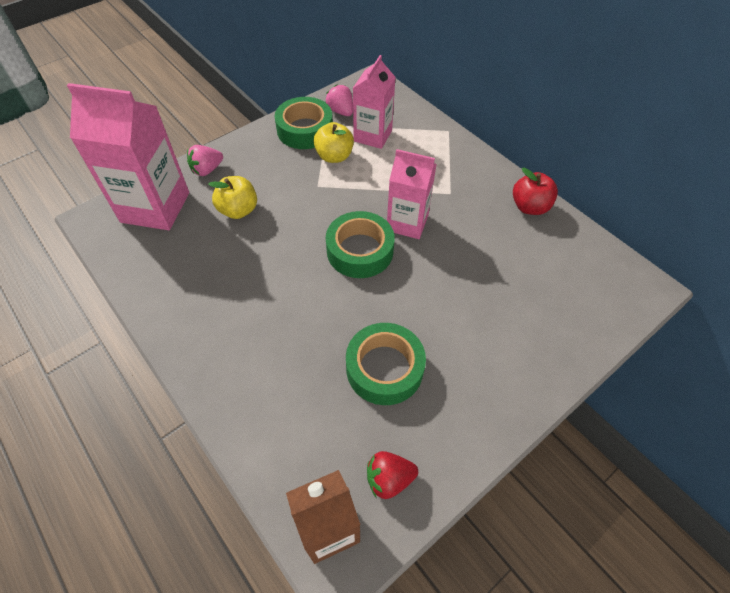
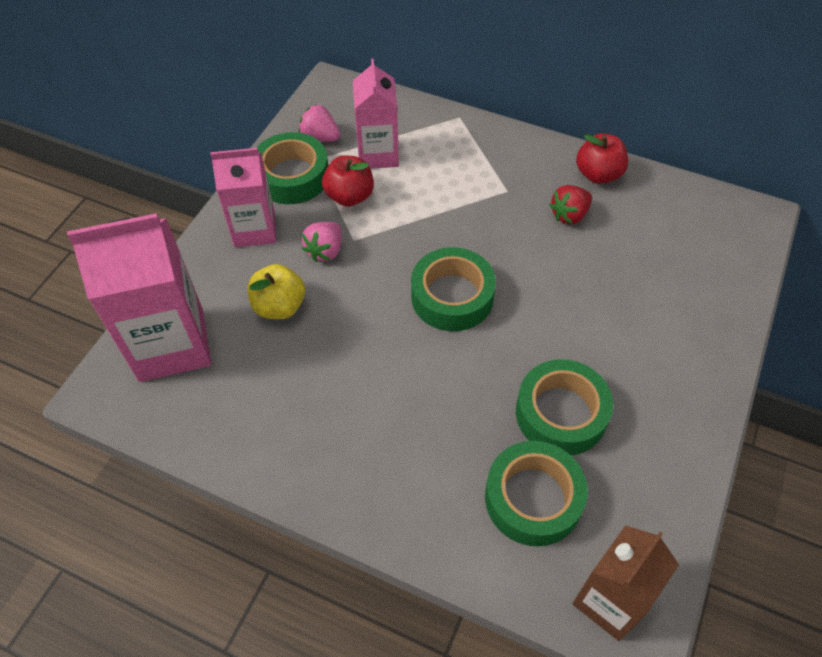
camera: 25 degrees left, 0 degrees up
(207, 170) = (204, 272): pink strawberry -> pink strawberry (325, 251)
(322, 421) = (533, 498): none -> green tape
(334, 156) = (349, 196): yellow apple -> red apple
(389, 479) = (636, 522): red strawberry -> red strawberry (569, 215)
(407, 223) = (483, 243): pink carton -> pink carton (254, 229)

